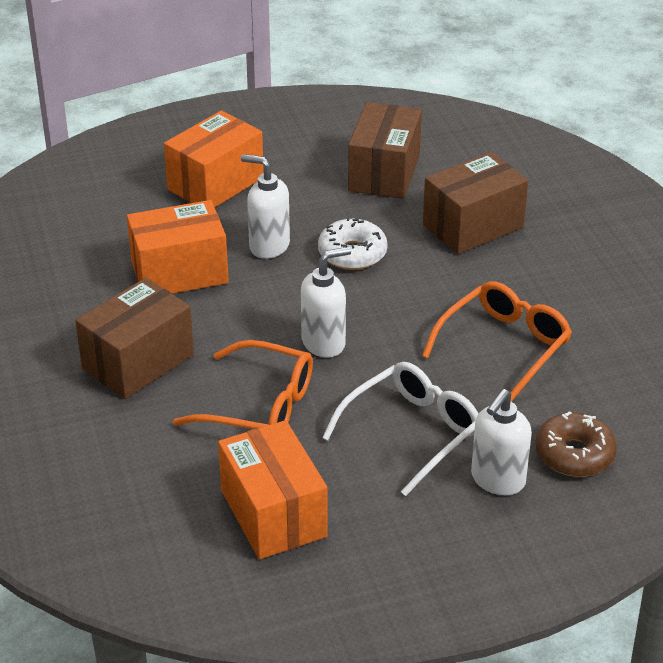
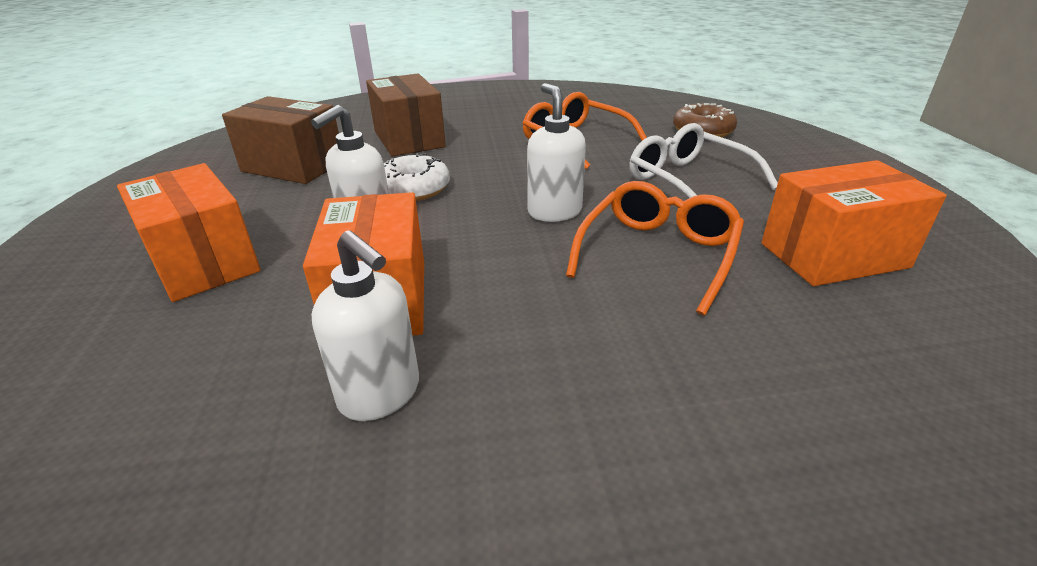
camera: 80 degrees left, 5 degrees down
(138, 362) = (567, 345): brown box -> none
(497, 480) = (740, 156): white soap dispenser -> white soap dispenser (380, 394)

